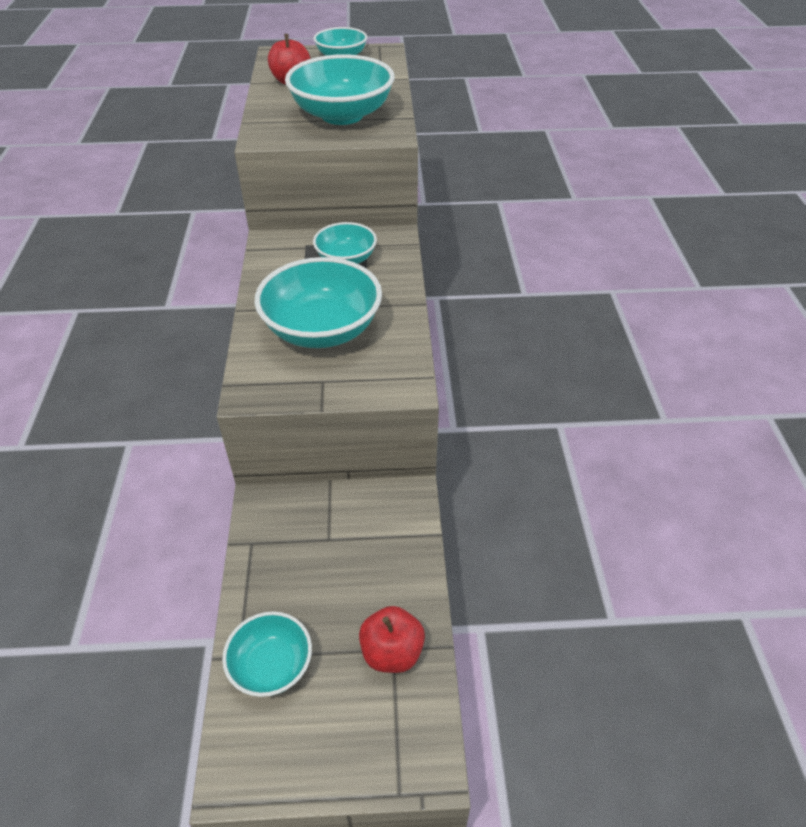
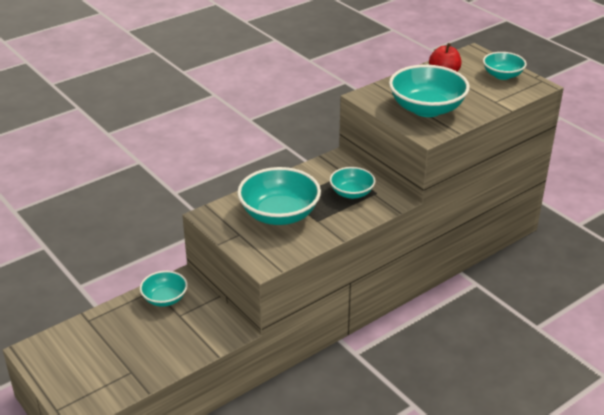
camera: 55 degrees right, 10 degrees down
(271, 666) = (91, 334): turquoise bowl -> turquoise bowl (165, 299)
(392, 652) = (129, 372): red apple -> none

